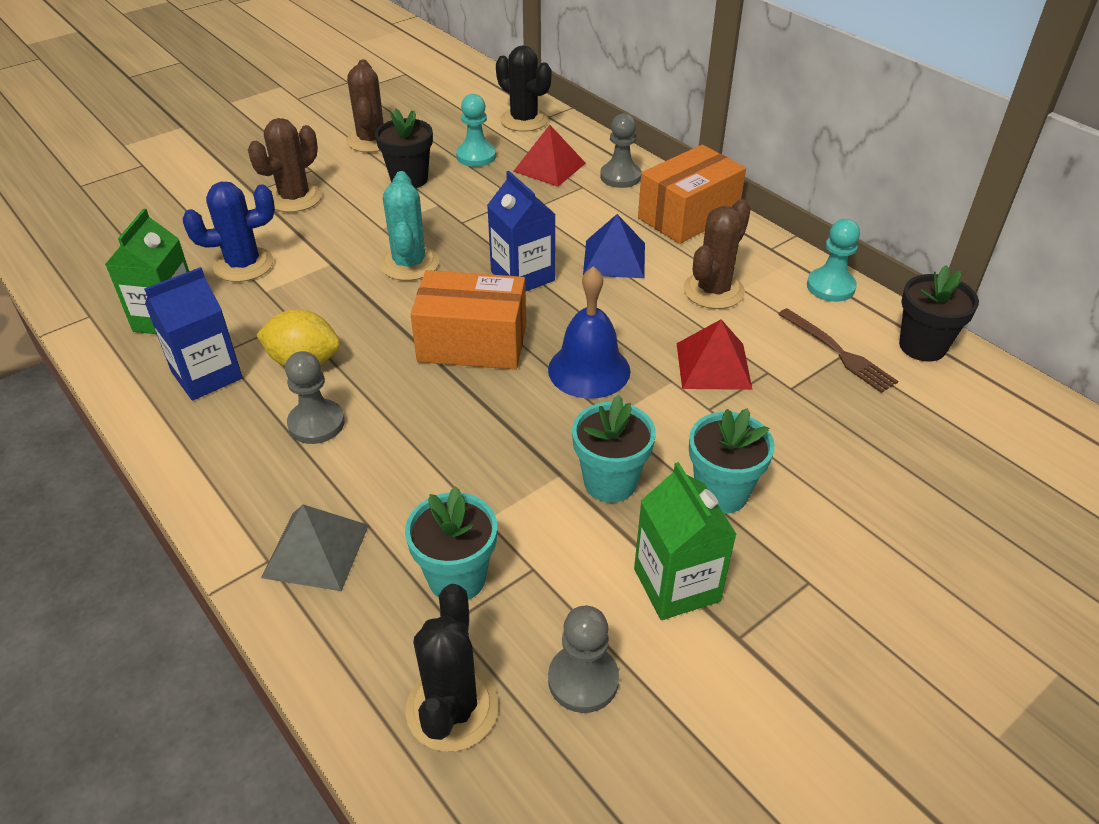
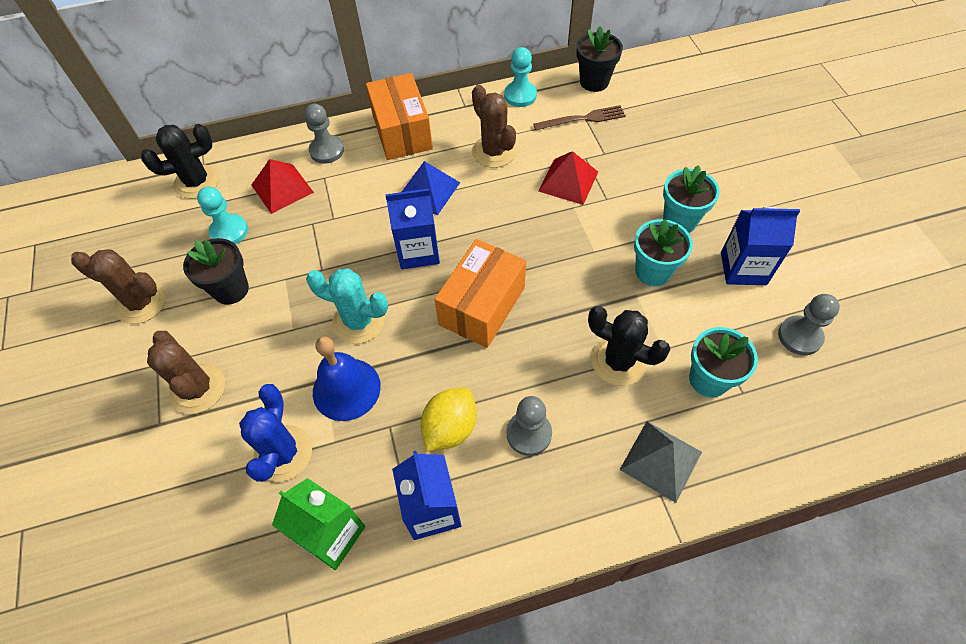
camera: 65 degrees left, 15 degrees up
(452, 708) = (807, 409): black cactus -> black cactus (618, 361)
(589, 370) = (543, 246): blue bell -> blue bell (346, 389)
(676, 585) = (743, 268): green carton -> blue carton

